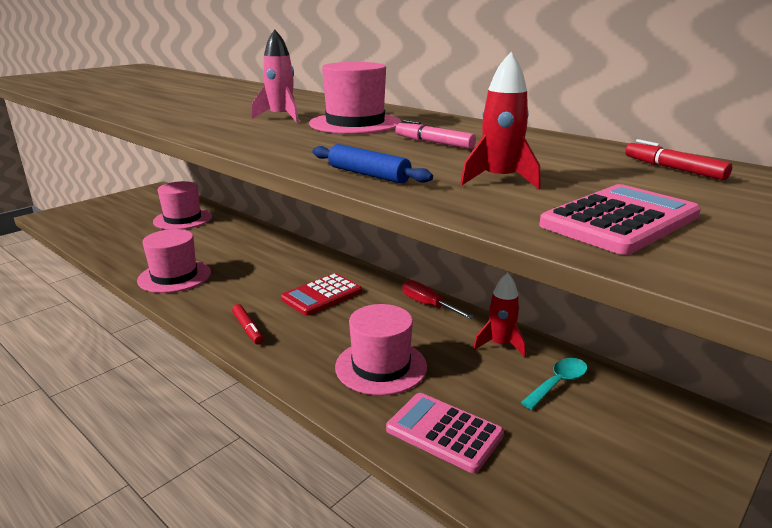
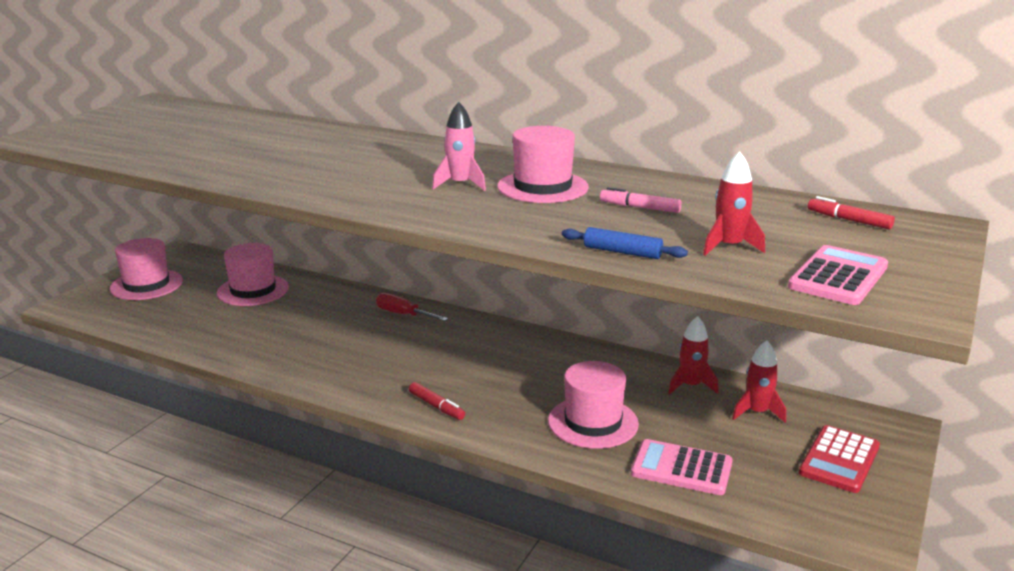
camera: 15 degrees left, 0 degrees up
(174, 276) = (307, 362): pink hat -> pink hat (146, 285)
(321, 295) = (487, 361): red calculator -> red calculator (839, 460)
(428, 305) = (602, 356): red screwdriver -> red screwdriver (404, 314)
(558, 383) = (757, 412): turquoise spoon -> red rocket

